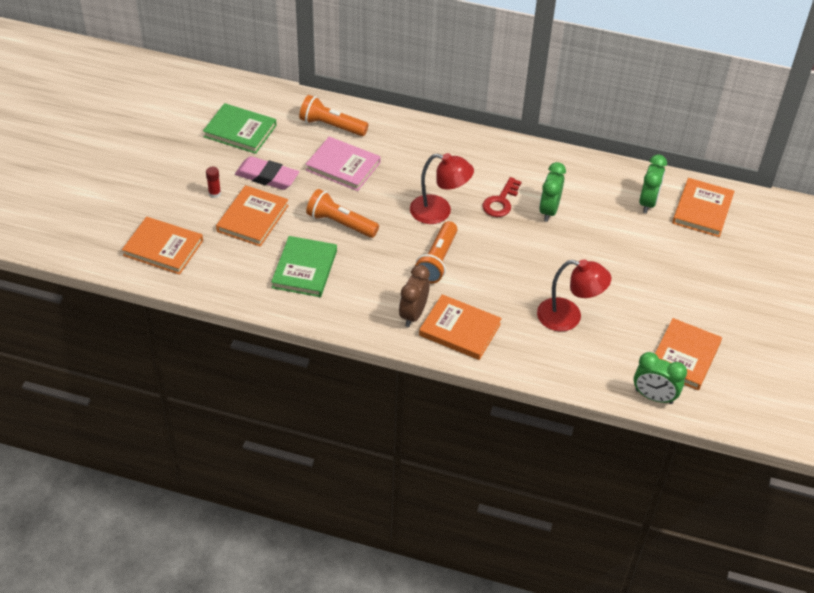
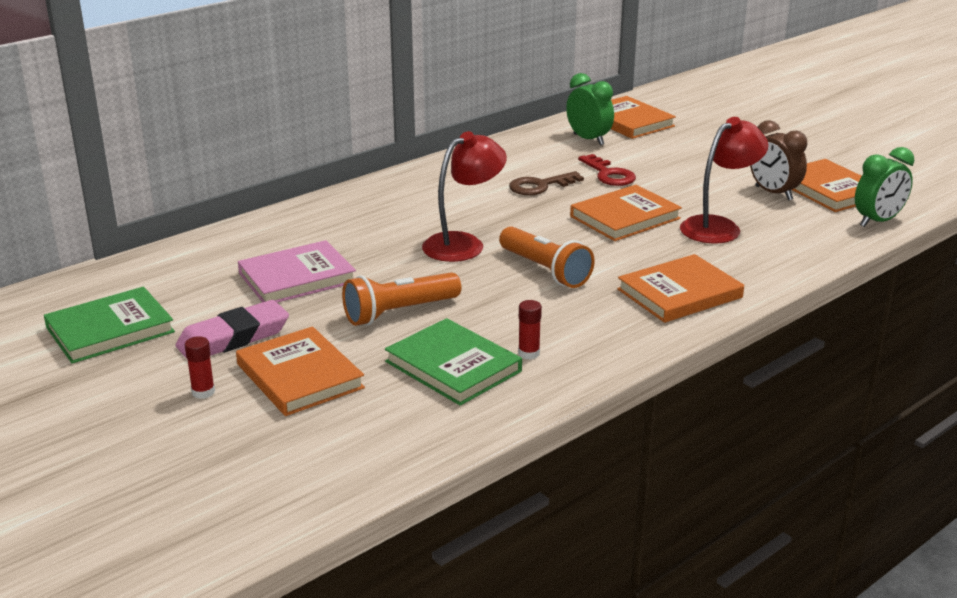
camera: 55 degrees left, 20 degrees down
(163, 248) = (254, 480): orange book -> orange book (625, 217)
(331, 126) = (211, 262): orange flashlight -> none
(340, 292) = (529, 353): none -> red glue stick
(413, 314) = (623, 315): brown clock -> brown clock (773, 193)
(501, 201) = (493, 205): red key -> red key (609, 174)
(549, 210) = (540, 186): green clock -> brown key

